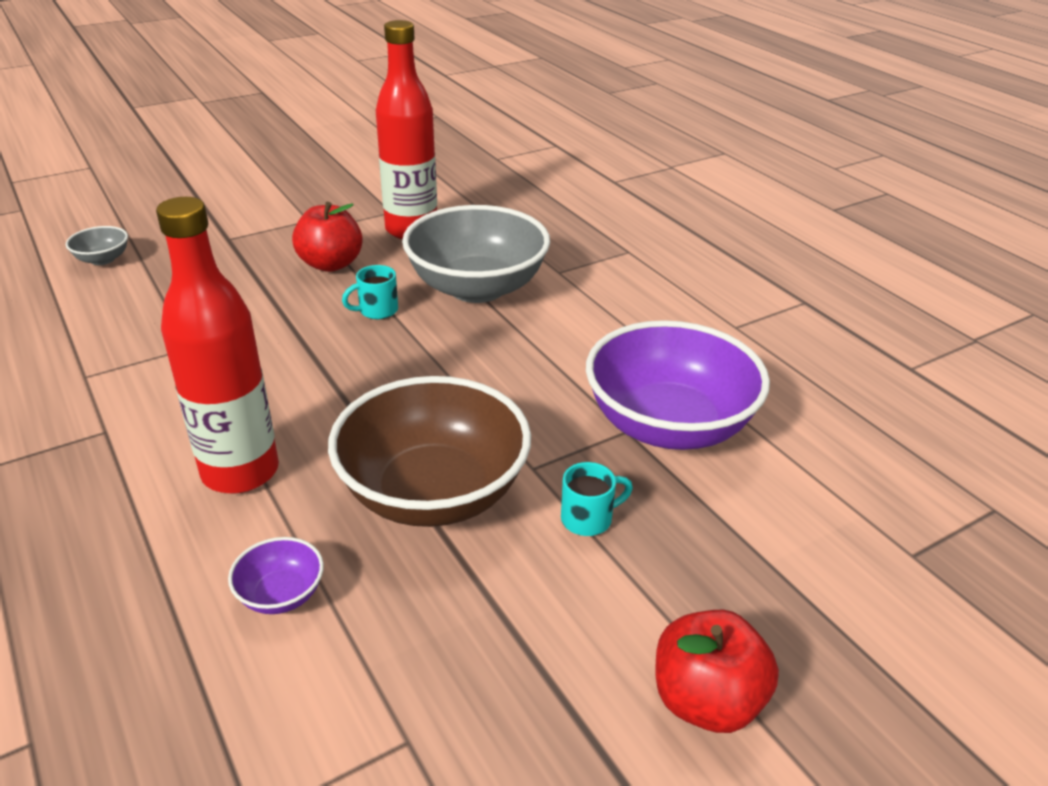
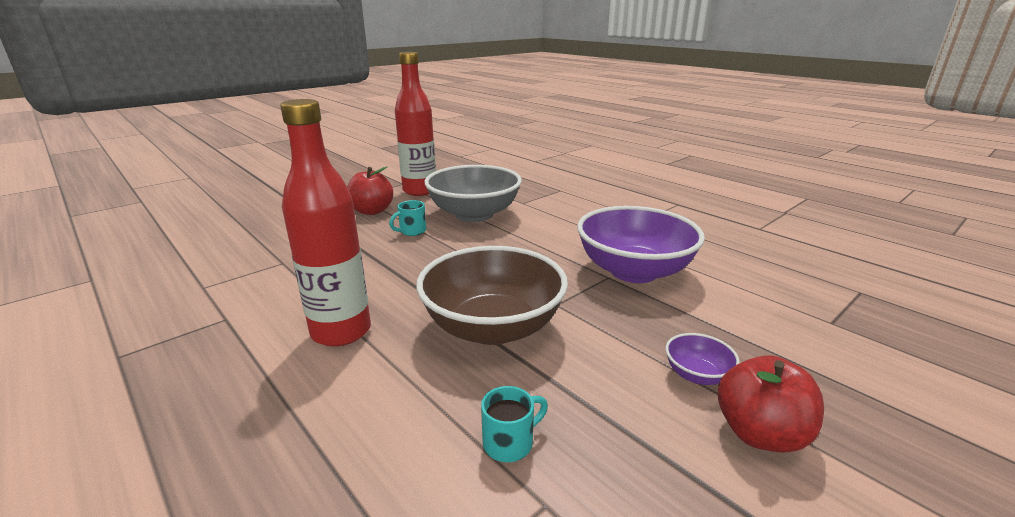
camera: 10 degrees left, 10 degrees down
(102, 259) = (206, 222): grey bowl -> none
(281, 594) = (399, 409): purple bowl -> purple bowl (697, 375)
(588, 519) = (610, 329): turquoise mug -> turquoise mug (510, 443)

